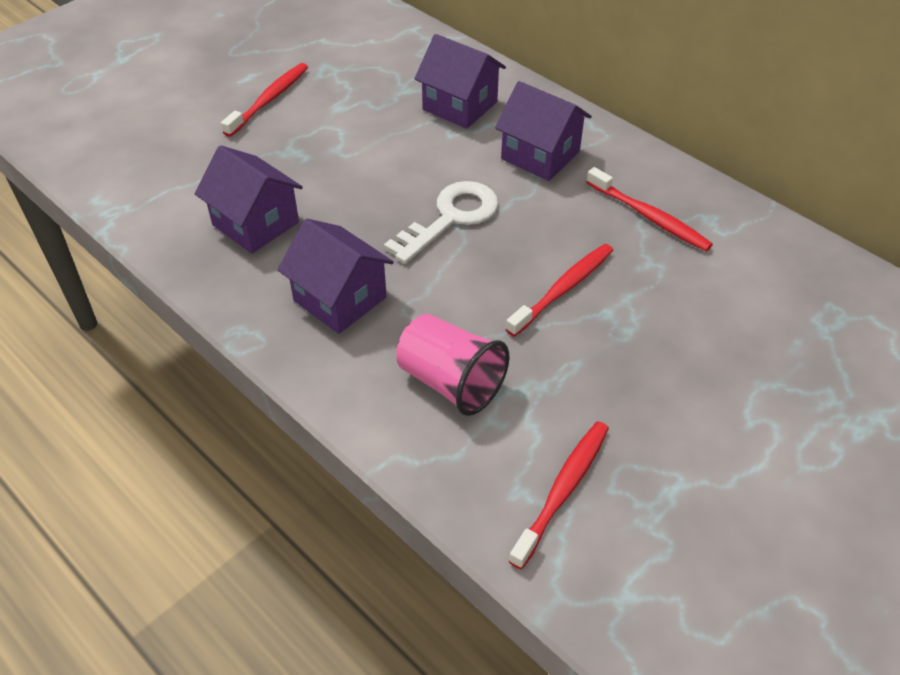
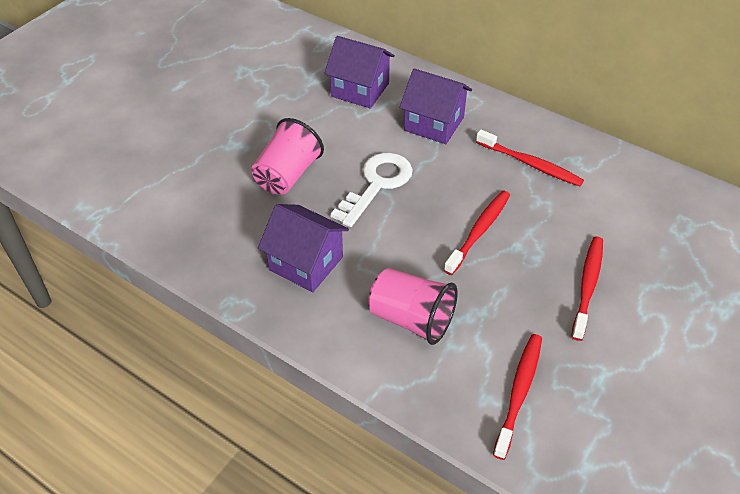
camera: 10 degrees left, 0 degrees up
(256, 224) = (220, 209): purple house -> none
(269, 100) = (203, 102): red toothbrush -> red toothbrush (587, 286)
(346, 194) = (287, 175): none -> pink cup

